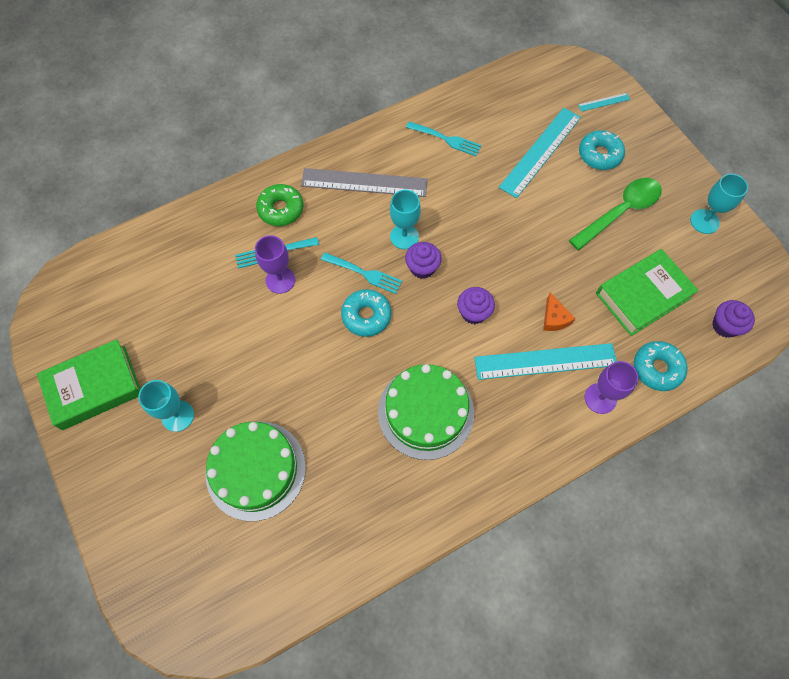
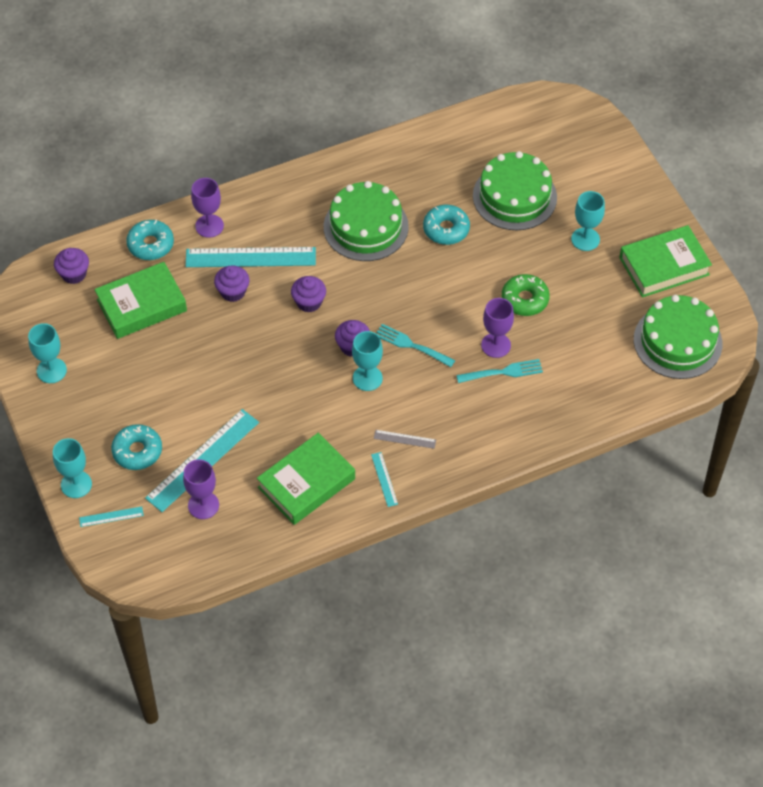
camera: 175 degrees left, 10 degrees down
(96, 298) = (677, 341): none -> green cake
(281, 209) = (496, 416): green donut -> green donut (525, 299)
(364, 182) = (404, 439): grey ruler -> grey ruler, size x0.45
(366, 316) = (412, 307): turquoise donut -> turquoise donut (446, 229)
(379, 147) = (384, 479): none -> turquoise ruler
(446, 139) = (306, 483): turquoise fork -> green book
(530, 116) = (203, 505): none -> purple goblet
(554, 318) = (233, 292): orange cheese -> purple cupcake
(620, 212) = (136, 387): green spoon -> none
(642, 124) = (76, 484): none -> turquoise goblet

